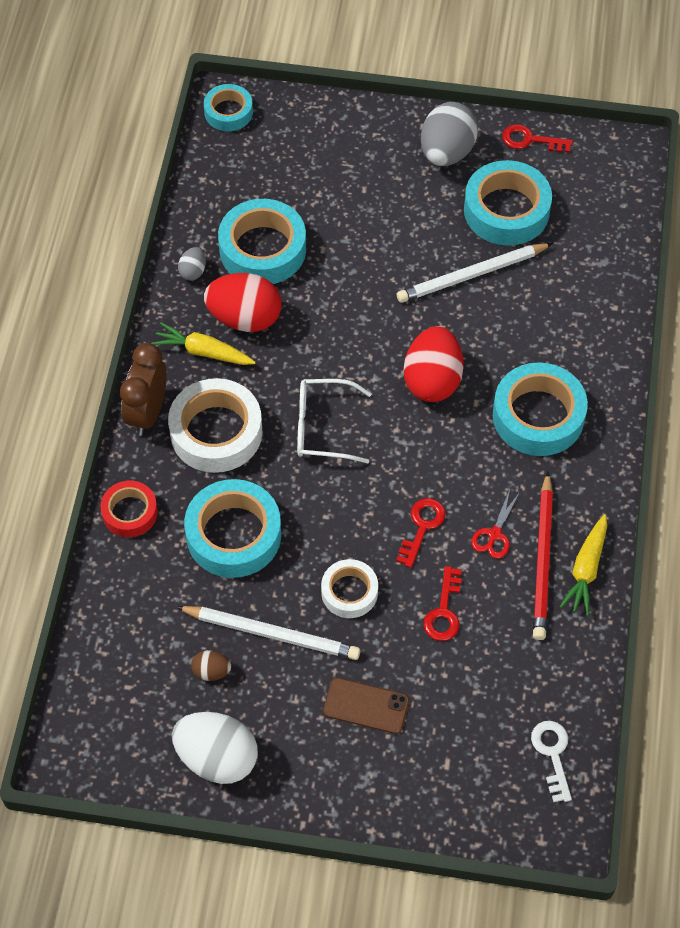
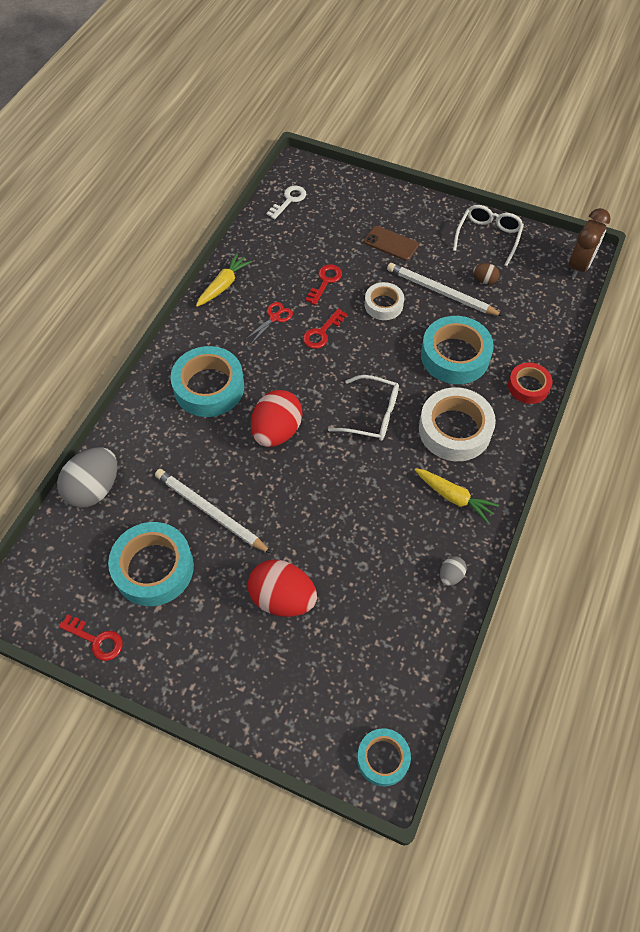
camera: 165 degrees left, 0 degrees up
(147, 413) = (507, 457): brown clock -> brown clock (579, 266)
(217, 758) = (488, 237): white egg -> white glasses
(245, 318) = (413, 519): red egg -> red egg (282, 598)
(262, 249) = (383, 582): turquoise tape -> none
(447, 152) = (181, 646): grey egg -> grey egg (94, 489)
(472, 275) = (210, 512): white pencil -> white pencil turned 135 degrees counterclockwise
(543, 560) = (248, 296): red pencil -> none
(552, 754) = (289, 200): white key -> white key turned 150 degrees counterclockwise

